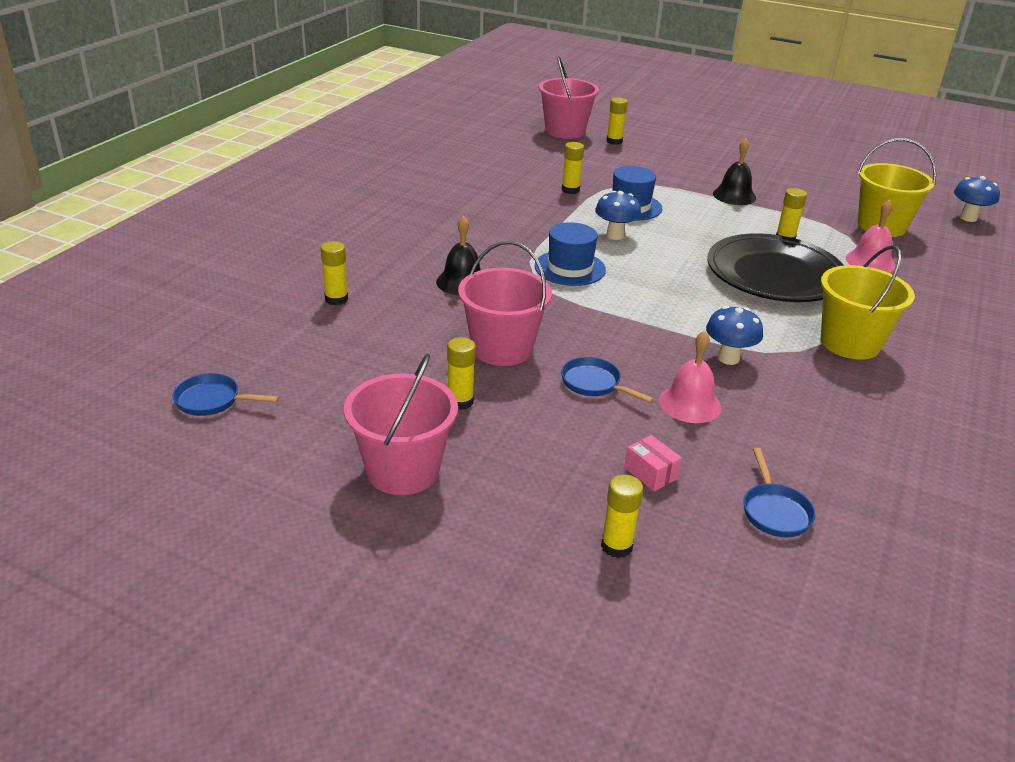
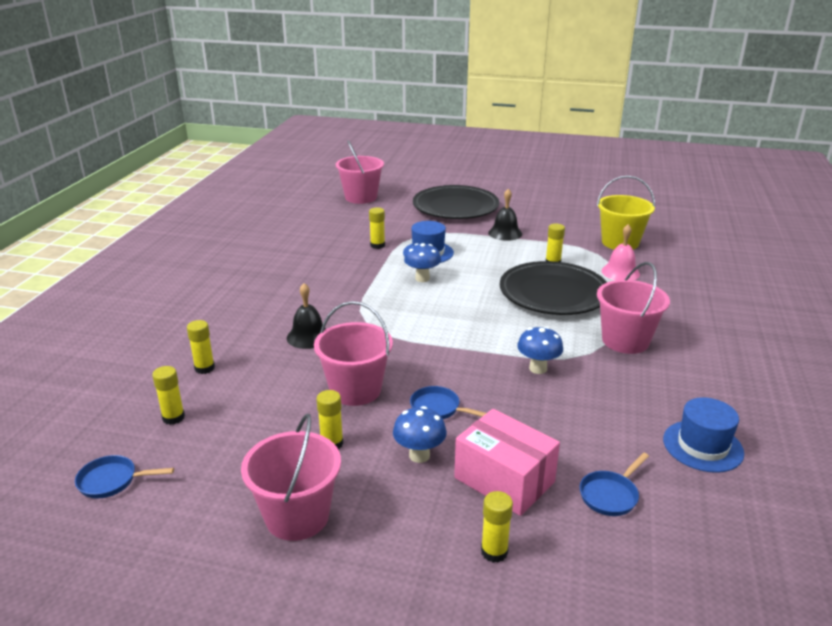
camera: 10 degrees left, 5 degrees down
(570, 268) = (393, 311): blue hat -> blue hat (702, 446)
(614, 141) = (401, 201): yellow glue stick -> yellow glue stick (173, 417)
(650, 473) = (504, 480): pink box -> pink box, size x2.22
(680, 157) = (455, 207): none -> black plate
(690, 404) = (519, 413): pink bell -> none
(774, 511) = (610, 495): blue pan -> blue pan turned 60 degrees clockwise
(850, 343) = (625, 341): yellow bucket -> pink bucket
(968, 218) = (679, 228): blue mushroom -> blue mushroom (419, 455)

